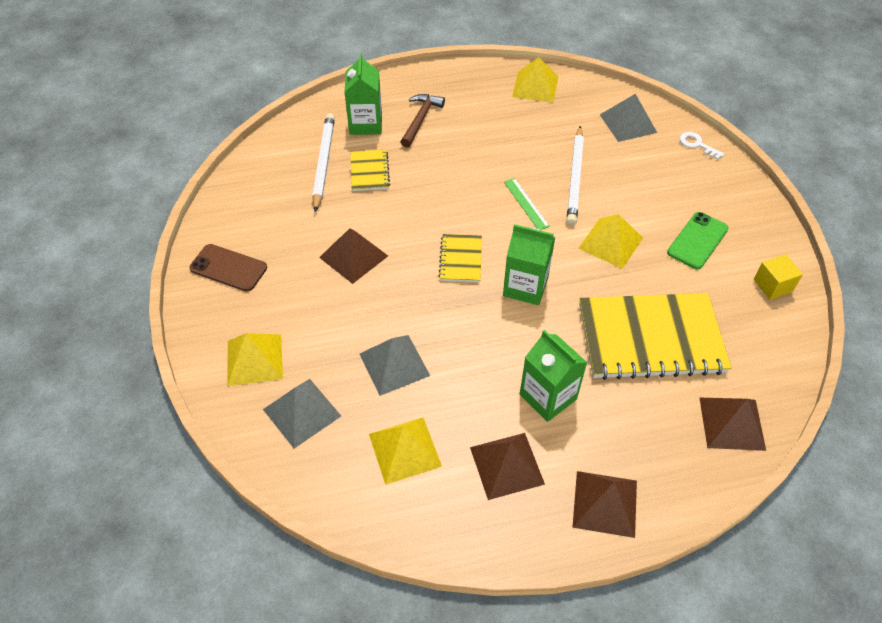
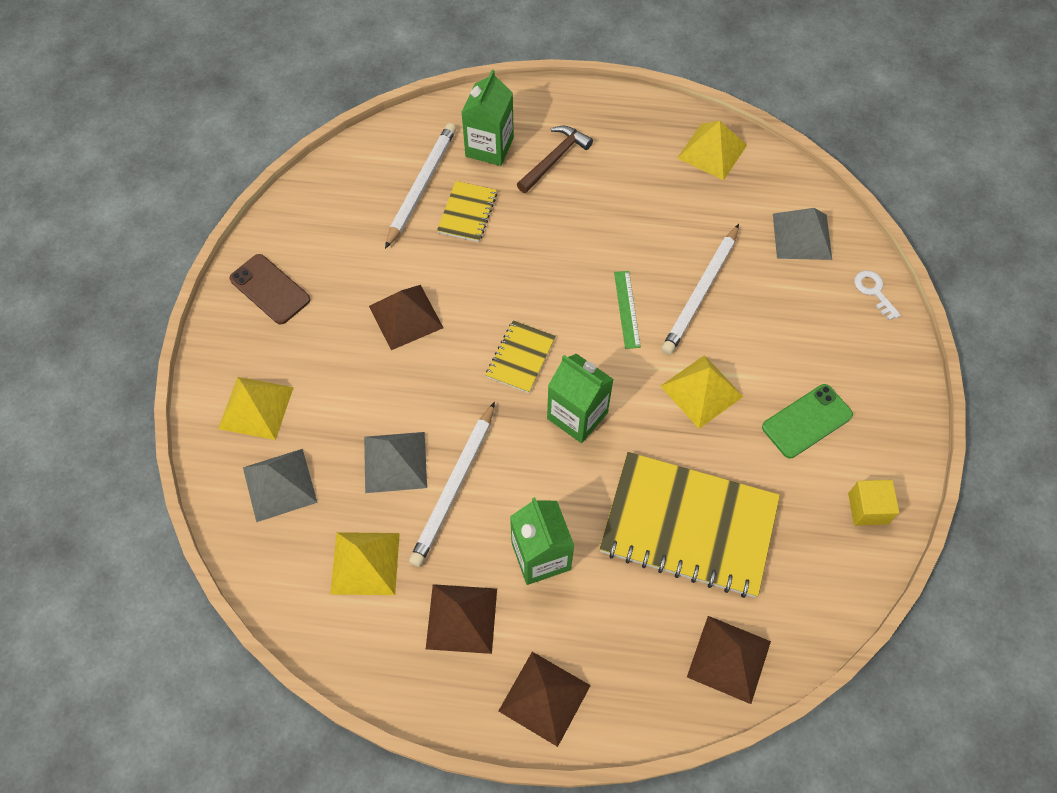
camera: 20 degrees right, 10 degrees up
(452, 367) = (454, 486): none -> white pencil

